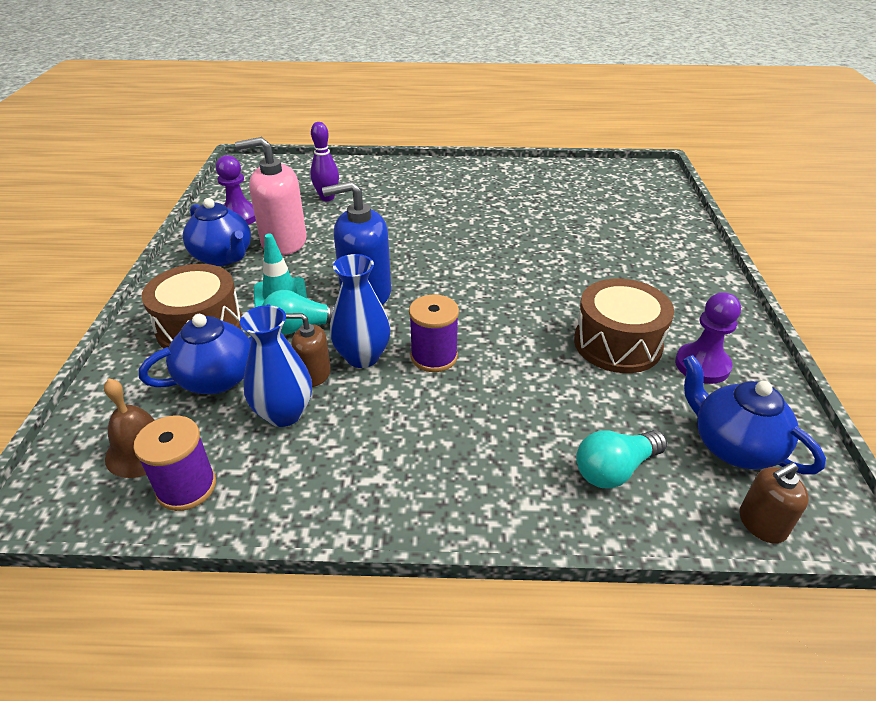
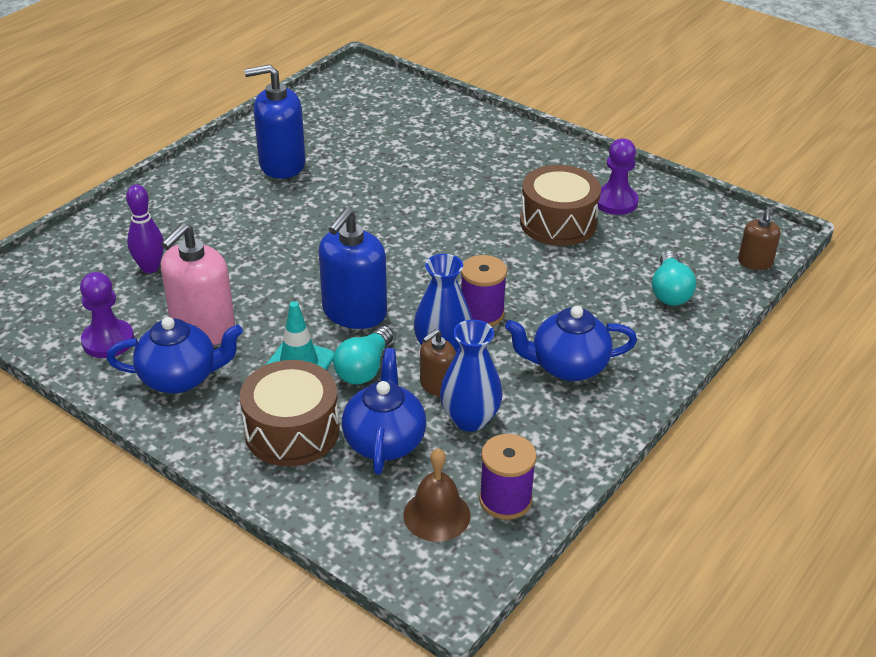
camera: 55 degrees left, 0 degrees up
(499, 191) = (282, 164): none -> blue soap dispenser
(733, 446) = (693, 235): blue teapot -> blue teapot (568, 366)

